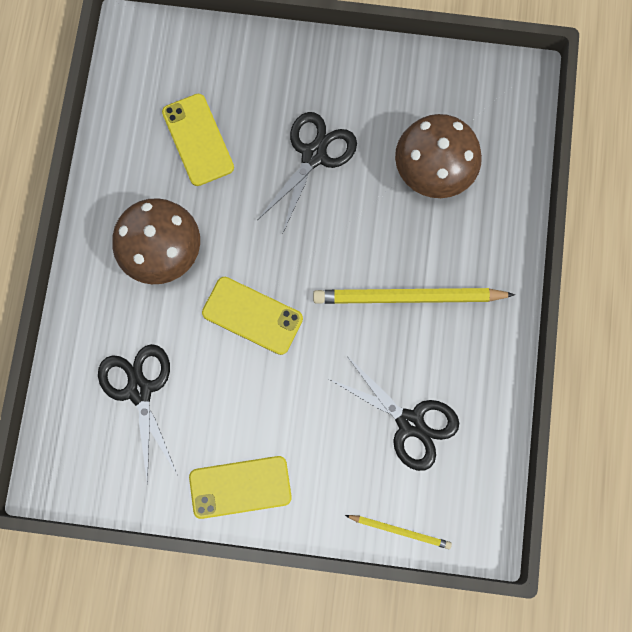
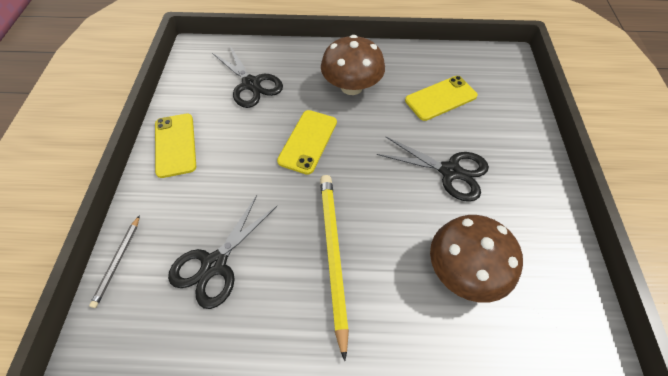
camera: 85 degrees right, 20 degrees down
(139, 390) = (251, 84): black scissors -> black scissors turned 75 degrees clockwise
(400, 530) = (118, 261): yellow pencil -> grey pencil

